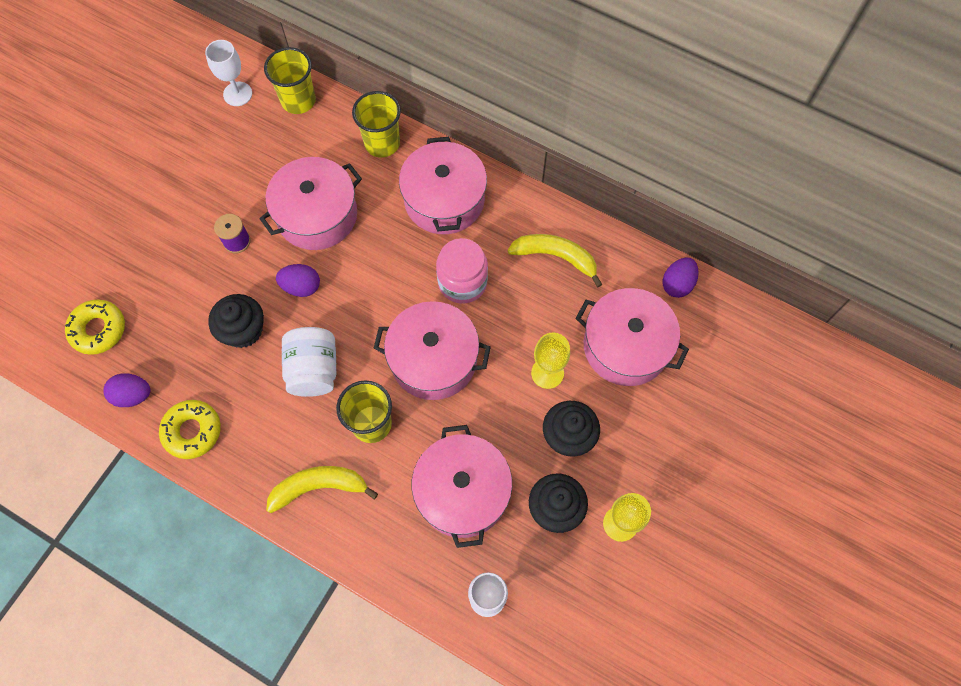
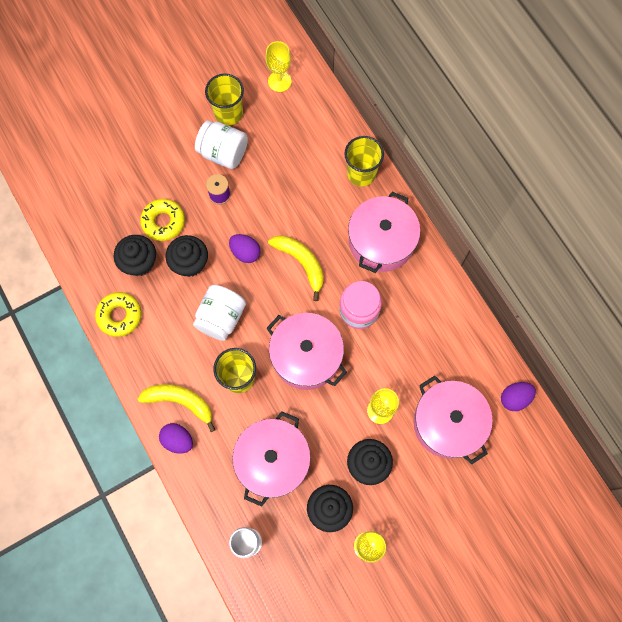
camera: 30 degrees right, 5 degrees up
(98, 330) = (96, 210): yellow donut -> yellow donut (163, 222)
(133, 395) = (95, 269): purple egg -> purple egg (178, 440)
(183, 360) = (139, 262): none -> black cupcake
(216, 196) = (223, 153): none -> white jar
(237, 94) = (279, 81): white goblet -> yellow goblet
(298, 100) = (319, 109): yellow cup -> yellow cup (228, 113)
(317, 215) = (285, 204): pink pot -> none
(556, 257) = (437, 328): yellow banana -> yellow banana (301, 263)

